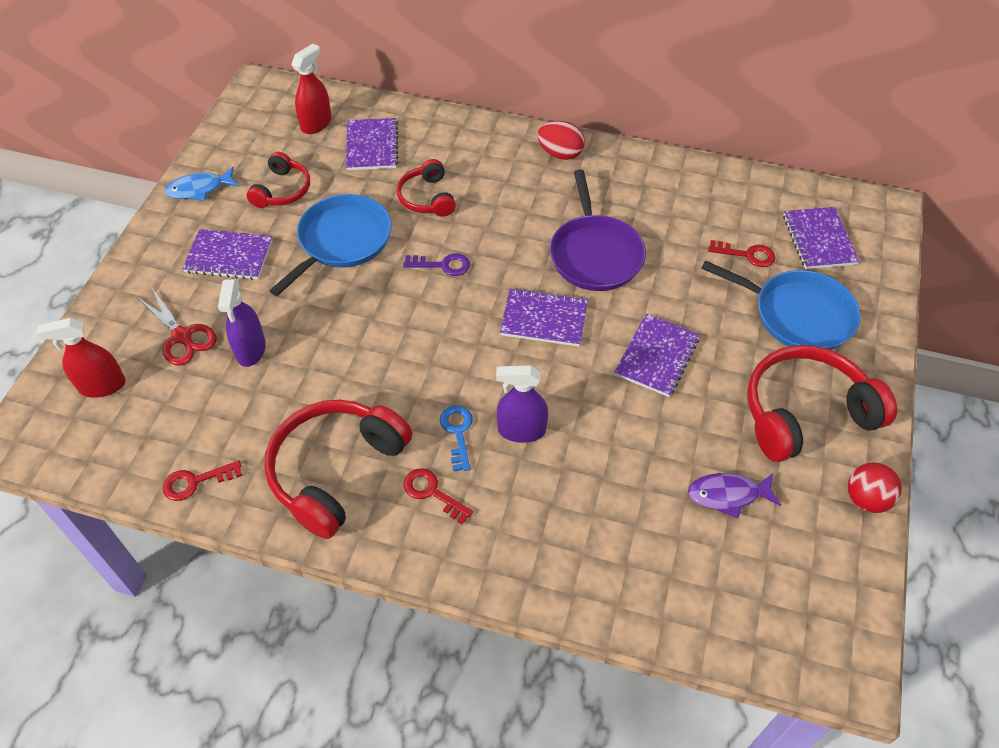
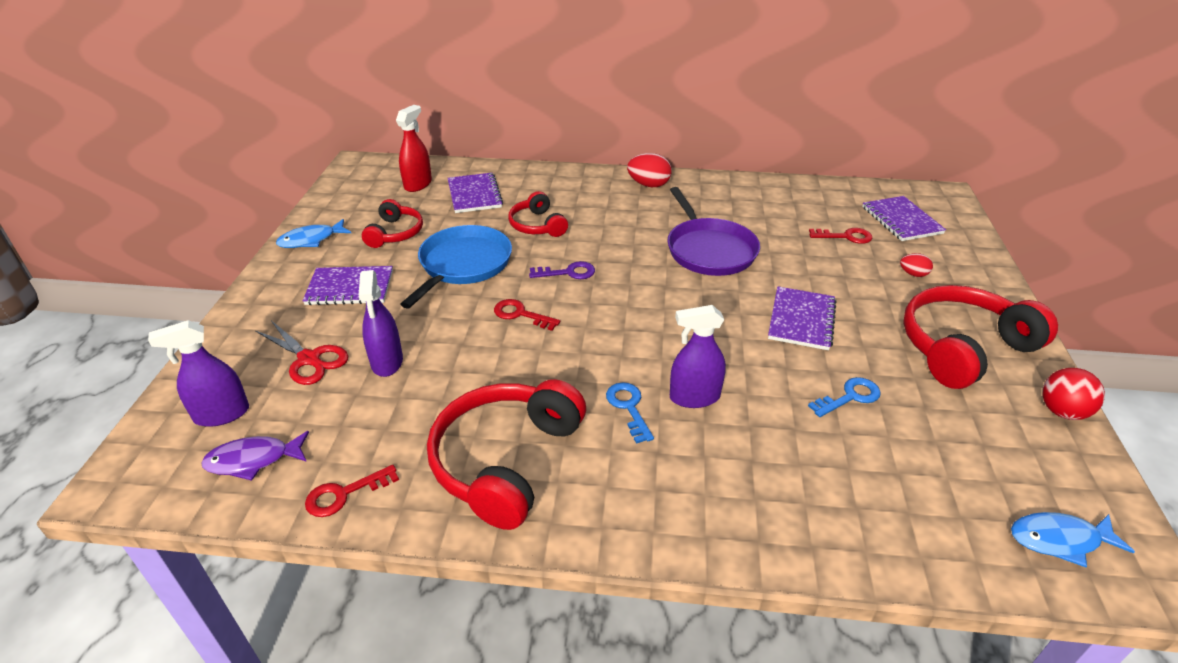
camera: 10 degrees left, 15 degrees down
(102, 386) = (222, 414): red spray bottle -> purple spray bottle
(432, 493) = (619, 467): red key -> red key (521, 314)
(544, 319) = (681, 303): purple notebook -> none
(668, 452) = (850, 397): none -> blue key
(727, 495) = (927, 426): purple fish -> purple fish (253, 460)
(792, 624) = (1059, 540): none -> blue fish
(797, 315) = (913, 274): blue pan -> red egg

